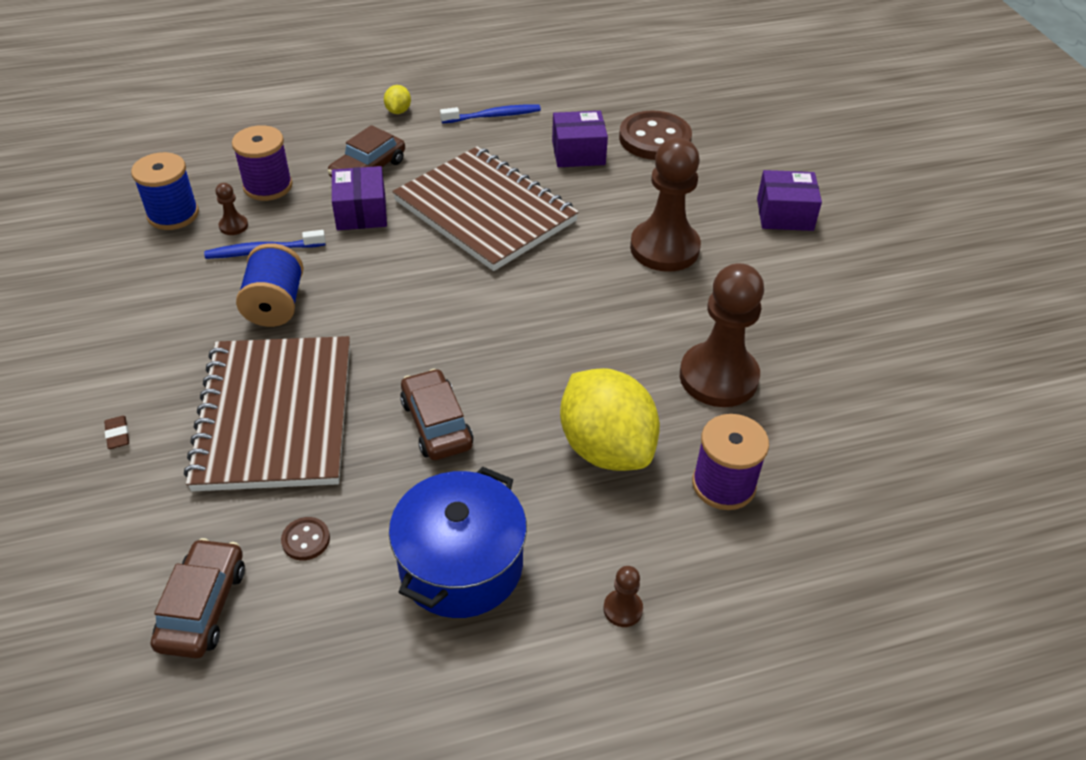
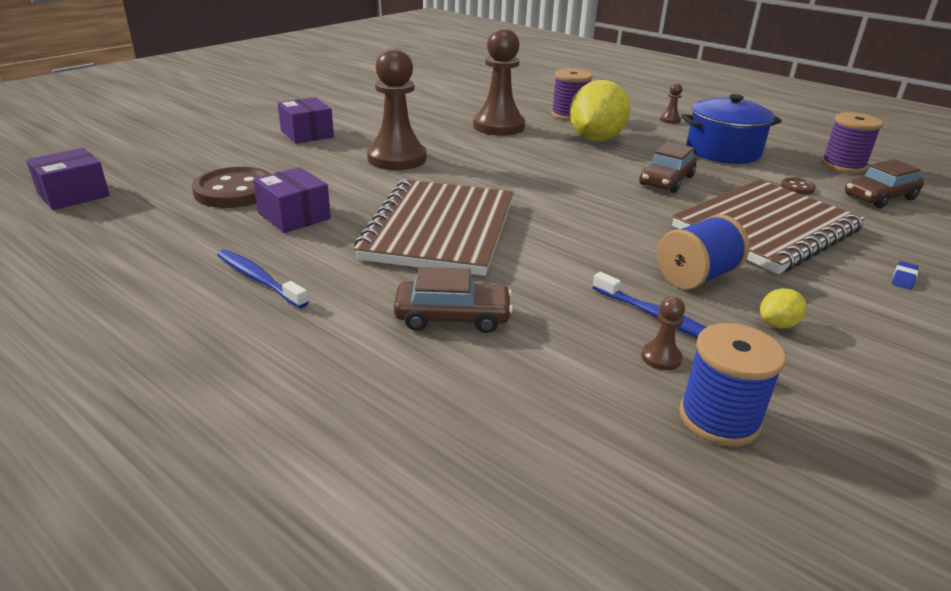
camera: 125 degrees left, 15 degrees down
(118, 435) = (903, 278): brown eraser -> blue eraser
(268, 186) = (572, 373): purple spool -> purple spool (843, 165)
(361, 212) = (526, 289): purple box -> purple box (73, 195)
(398, 111) = (304, 350): yellow lemon -> yellow lemon (777, 324)

